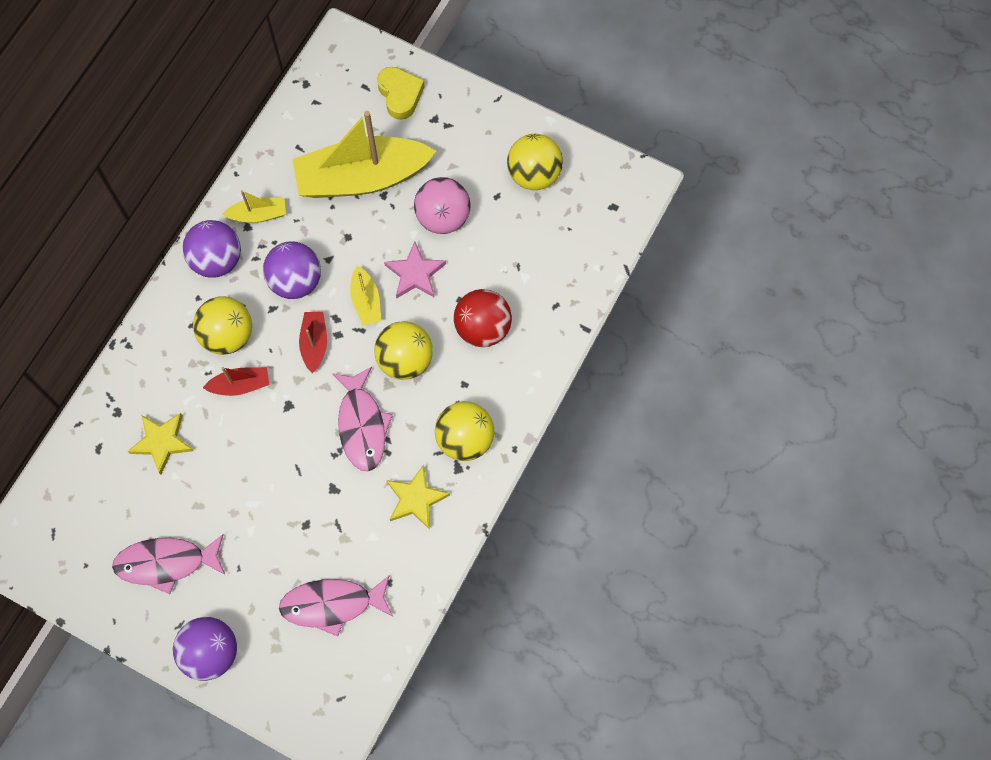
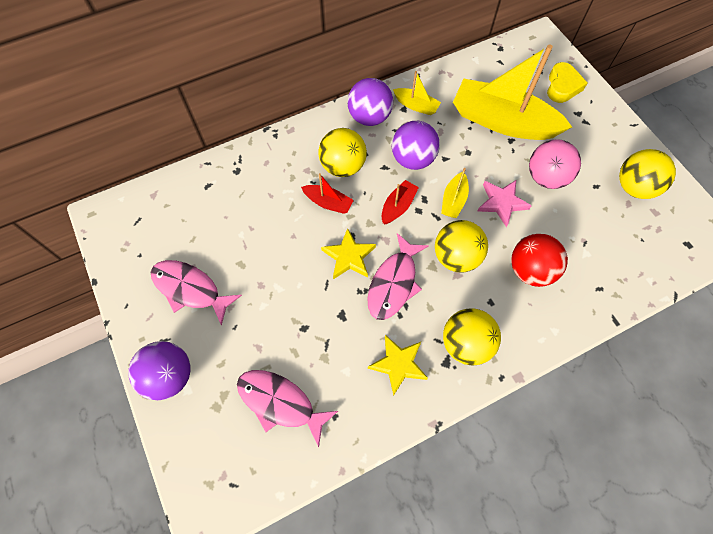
camera: 35 degrees right, 5 degrees down
(162, 442) = (249, 207): yellow star -> yellow star (349, 256)

